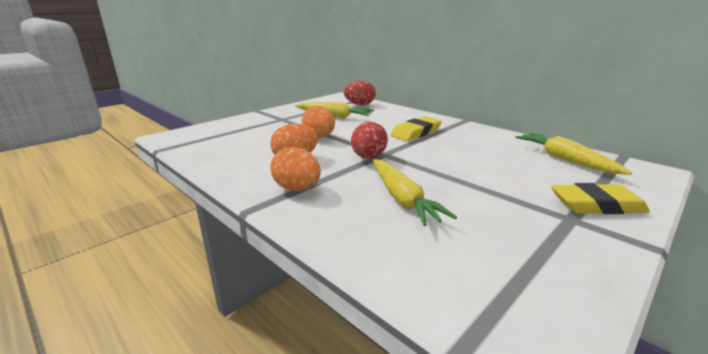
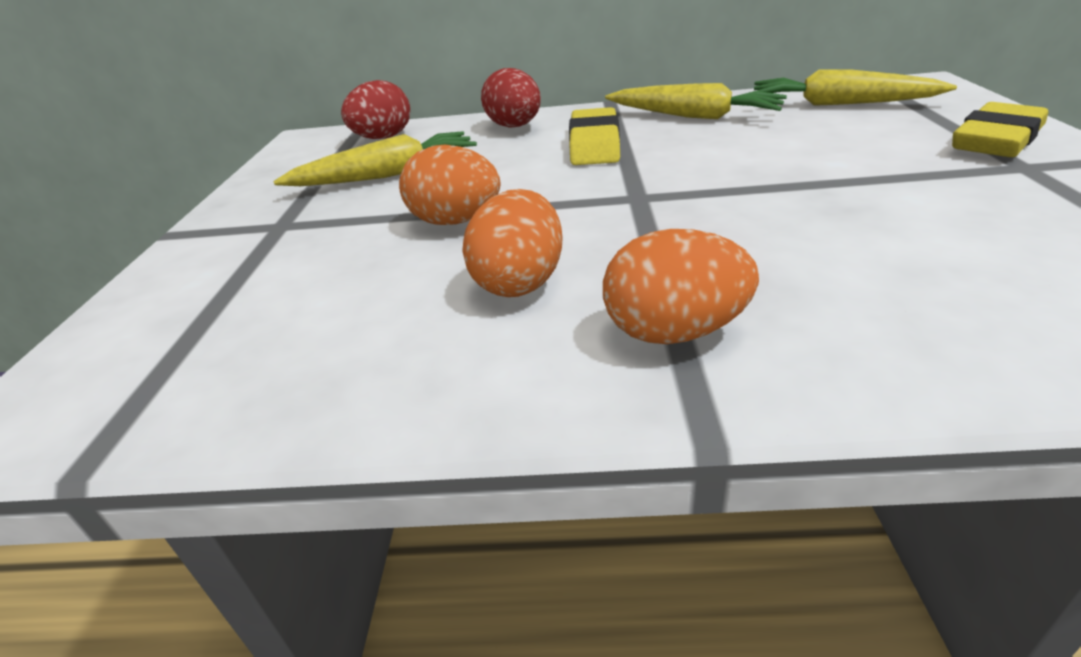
camera: 40 degrees left, 10 degrees up
(368, 157) = (632, 213): red egg -> red egg (514, 127)
(402, 199) = (845, 247): yellow carrot -> yellow carrot (693, 116)

